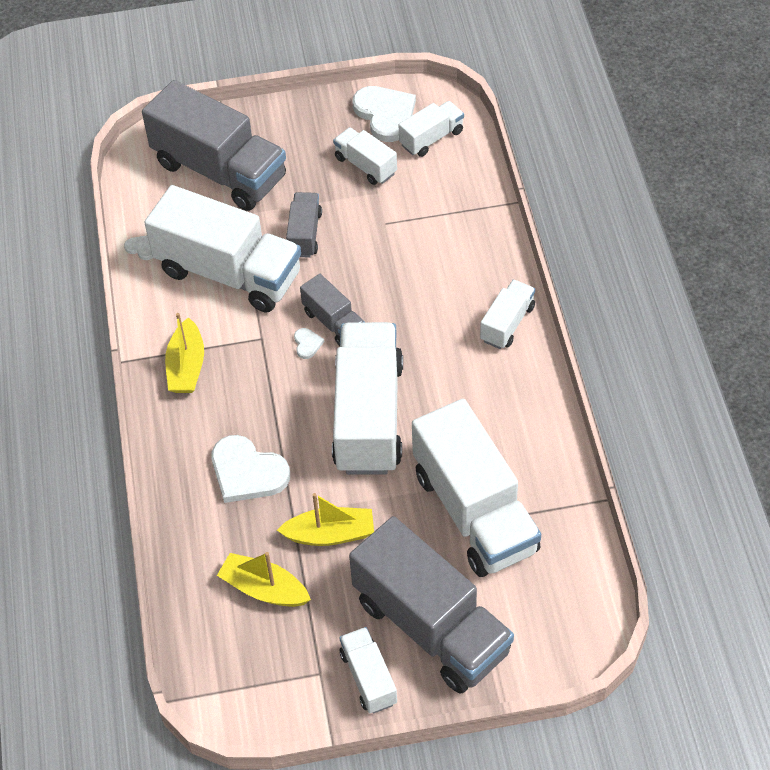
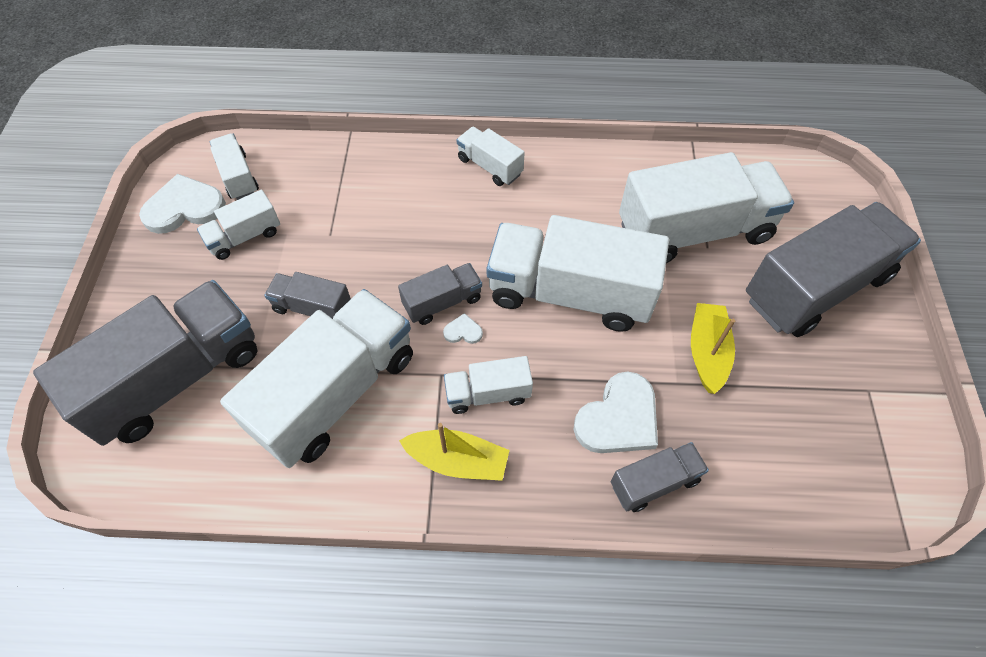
camera: 80 degrees left, 5 degrees up
(141, 248) = (256, 488): white heart -> none
(193, 505) = (654, 482): none -> grey truck
(264, 589) = (769, 425): yellow boat -> none
(368, 678) = (872, 348): white truck -> white truck (488, 393)

